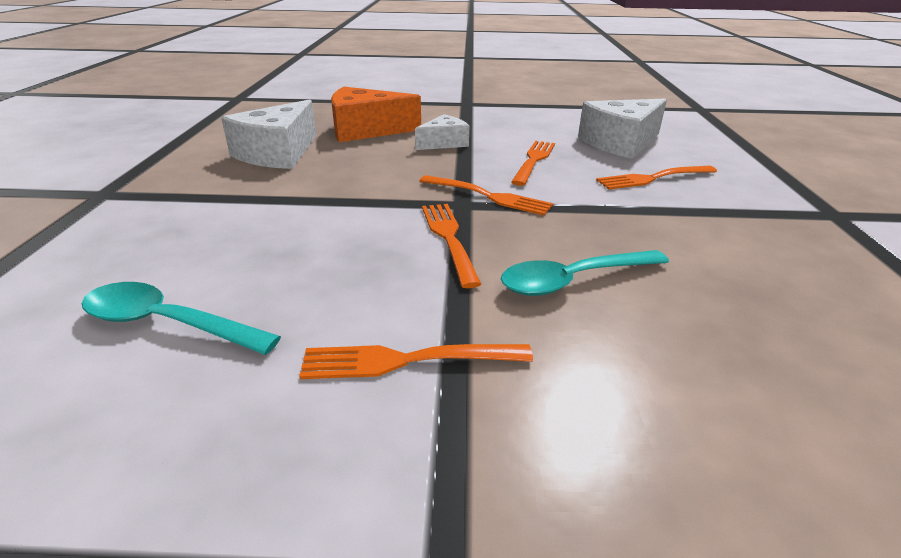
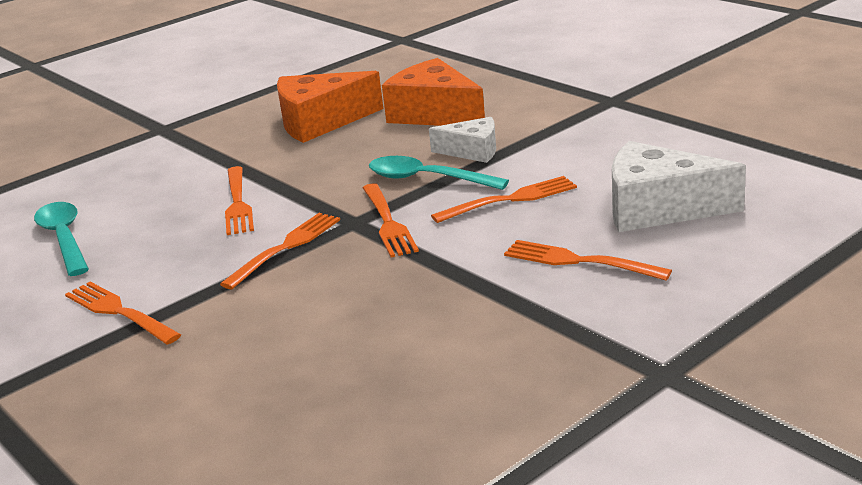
camera: 50 degrees right, 5 degrees down
(278, 153) = (320, 122): white cheese -> orange cheese
(326, 223) = (238, 203): none -> orange fork
(574, 280) = (295, 314): turquoise spoon -> turquoise spoon (427, 179)

